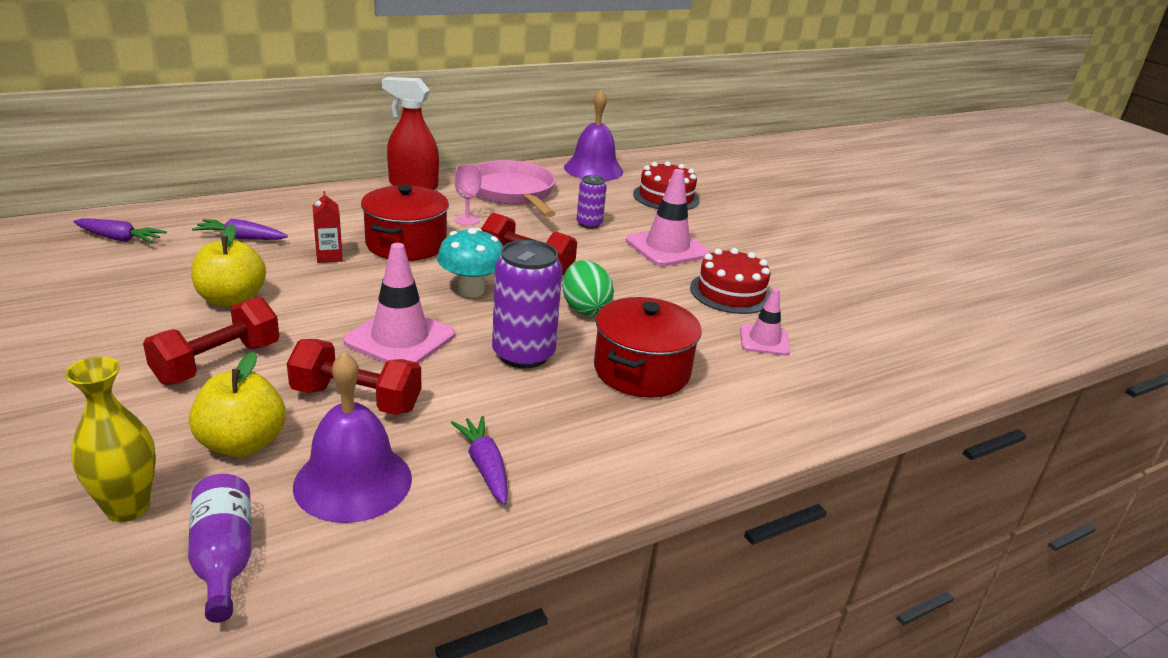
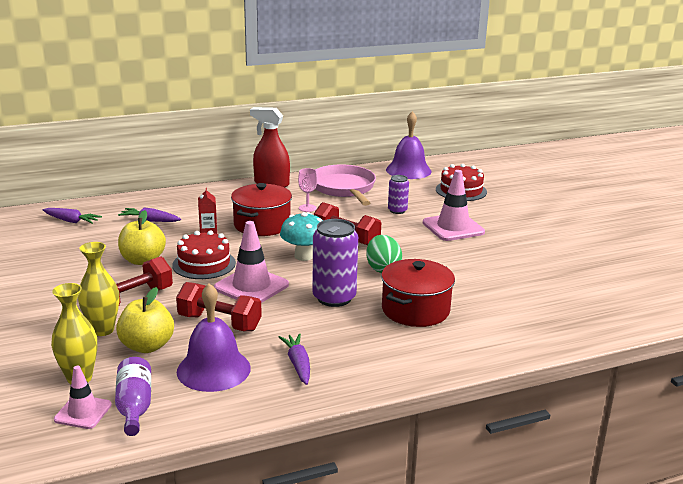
camera: 10 degrees right, 5 degrees down
(168, 417) = (102, 330): none -> yellow vase
(731, 293) = (494, 259): red cake -> red cake (204, 264)
(764, 340) = (511, 292): pink traffic cone -> pink traffic cone (83, 412)

